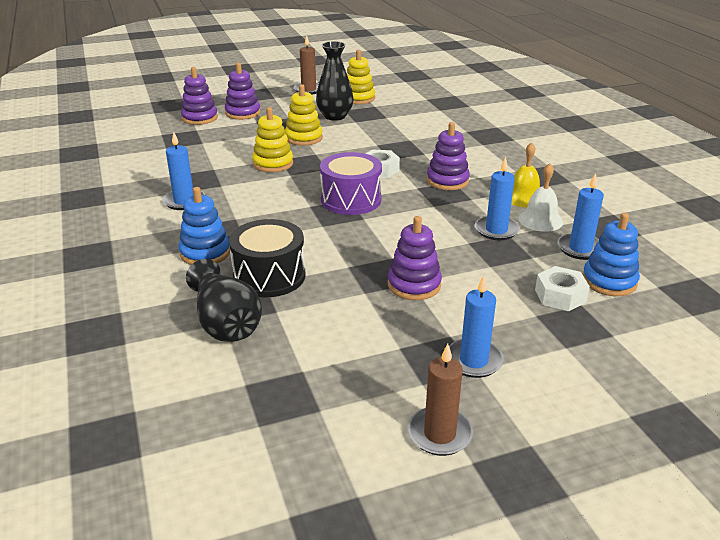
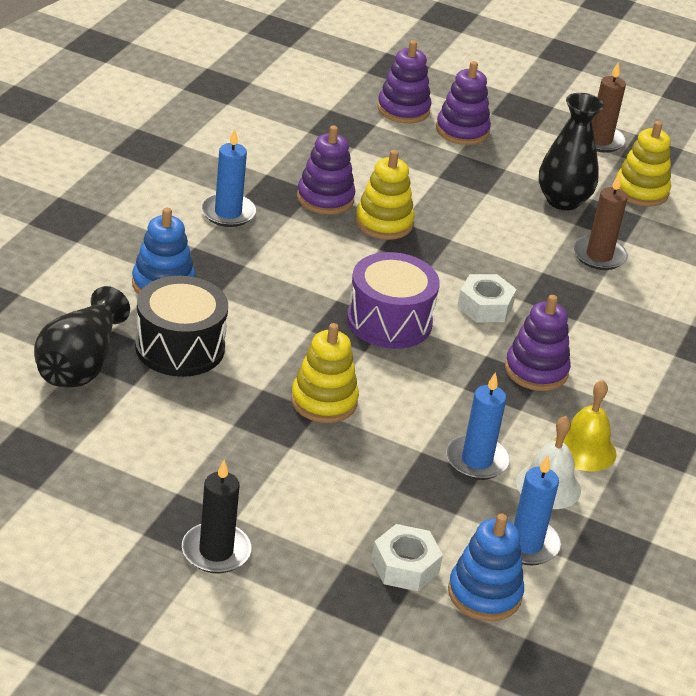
camera: 40 degrees right, 5 degrees up
(304, 138) = (473, 209): yellow stacking toy -> yellow stacking toy (324, 401)
(414, 285) = (289, 451): purple stacking toy -> purple stacking toy (325, 198)
(439, 434) = (89, 577): brown candle -> brown candle (599, 256)
(473, 361) = (216, 551): blue candle -> black candle

